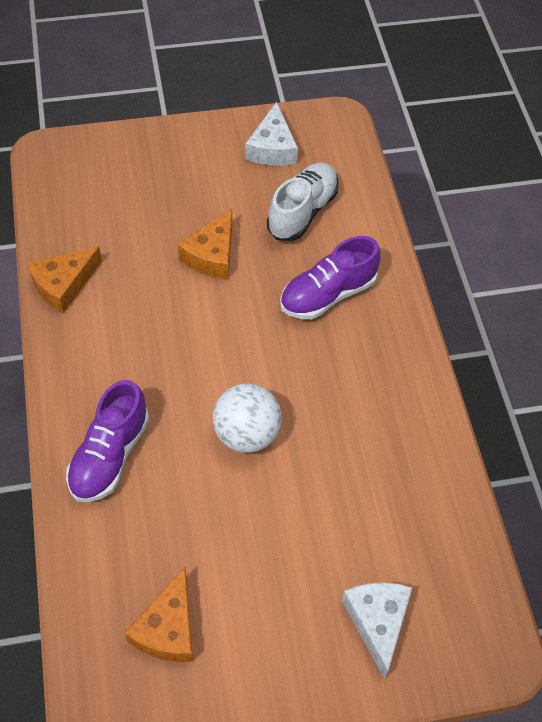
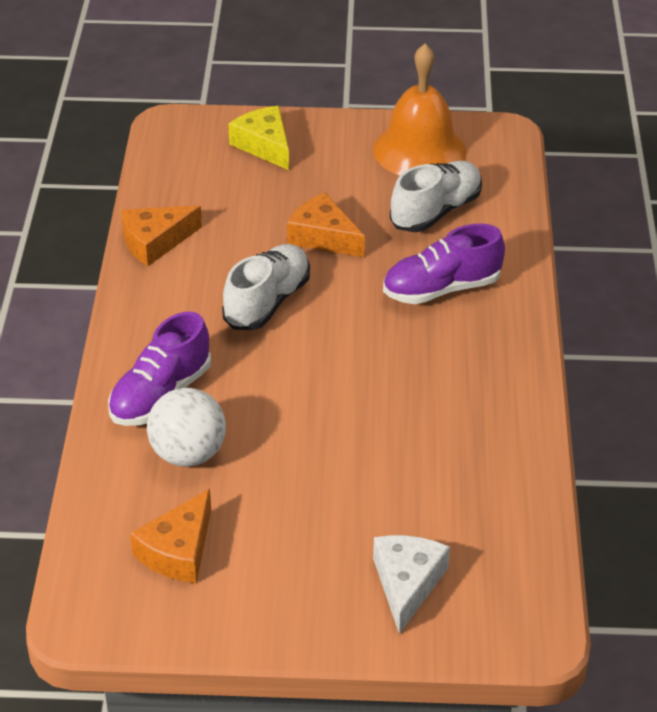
camera: 15 degrees right, 15 degrees down
(136, 163) = (264, 145): none -> yellow cheese
(180, 335) = (267, 302): none -> white shoe
(212, 255) = (323, 237): orange cheese -> orange cheese turned 90 degrees clockwise
(246, 434) = (313, 398): white ball -> white ball (188, 454)
(272, 148) = (419, 150): white cheese -> orange bell

